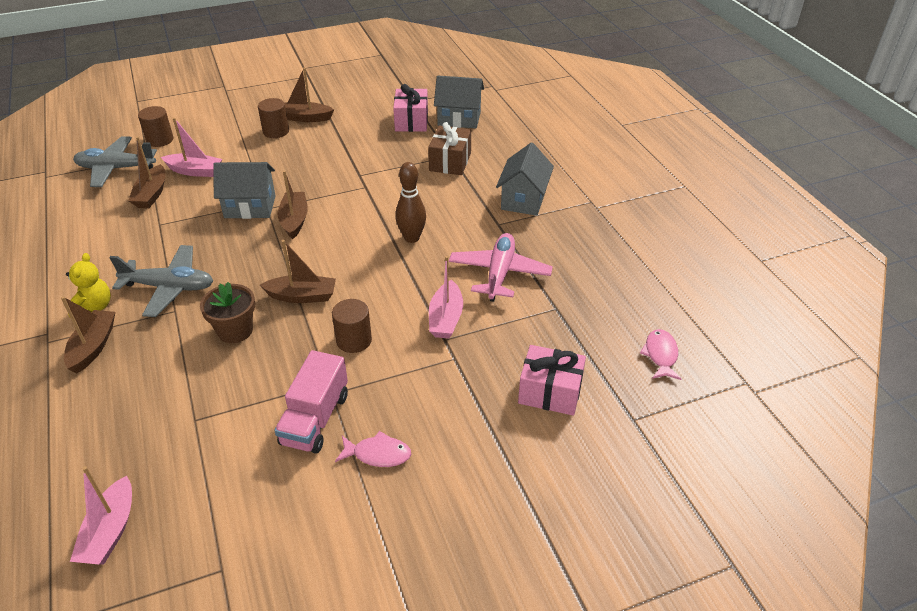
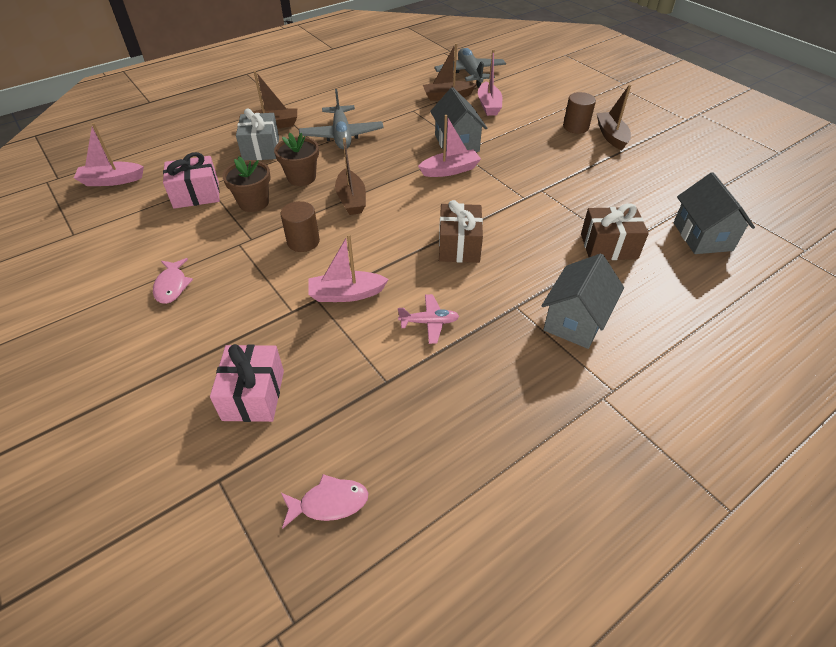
camera: 75 degrees right, 5 degrees up
(94, 307) = (312, 113): yellow teddy bear -> none
(145, 362) = (261, 149): none -> grey gift
(160, 140) = (520, 79): brown cylinder -> none
(260, 376) = (254, 203): none -> brown flower pot
(294, 220) = (450, 170): brown boat -> pink boat
(315, 419) = (210, 242): pink truck -> none
(411, 121) = (664, 202): pink gift -> pink gift (196, 194)
(411, 238) = (459, 246): brown bowling pin -> brown gift
(499, 273) = (429, 322): pink plane -> pink plane, size x0.55
(523, 200) = (575, 321): grey house -> grey house turned 60 degrees counterclockwise

